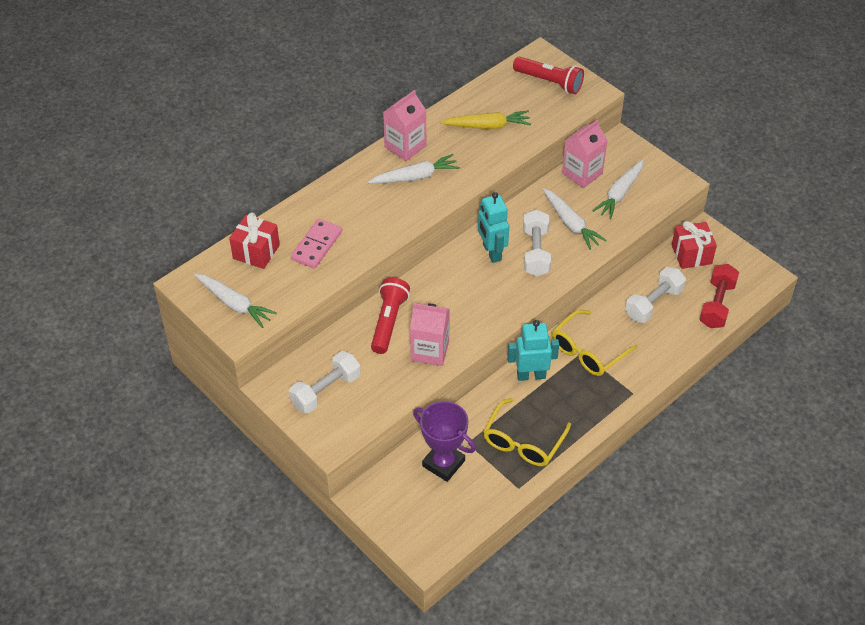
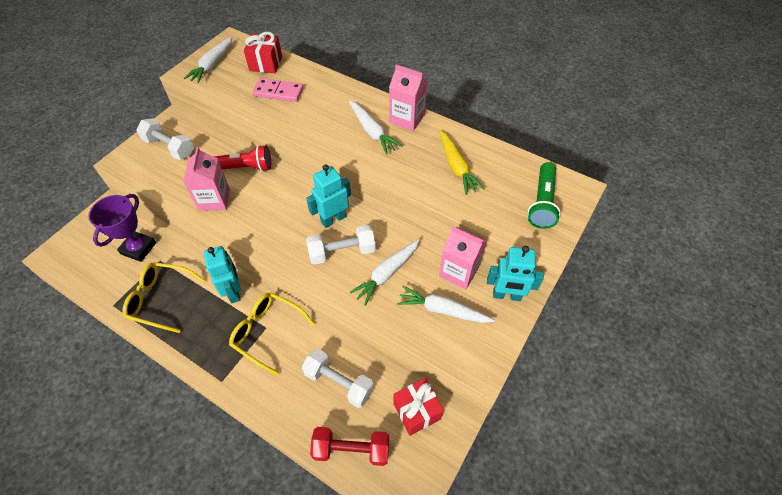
camera: 75 degrees right, 5 degrees up
(549, 82) = (542, 202): red flashlight -> green flashlight
(615, 149) = (506, 295): none -> turquoise robot

